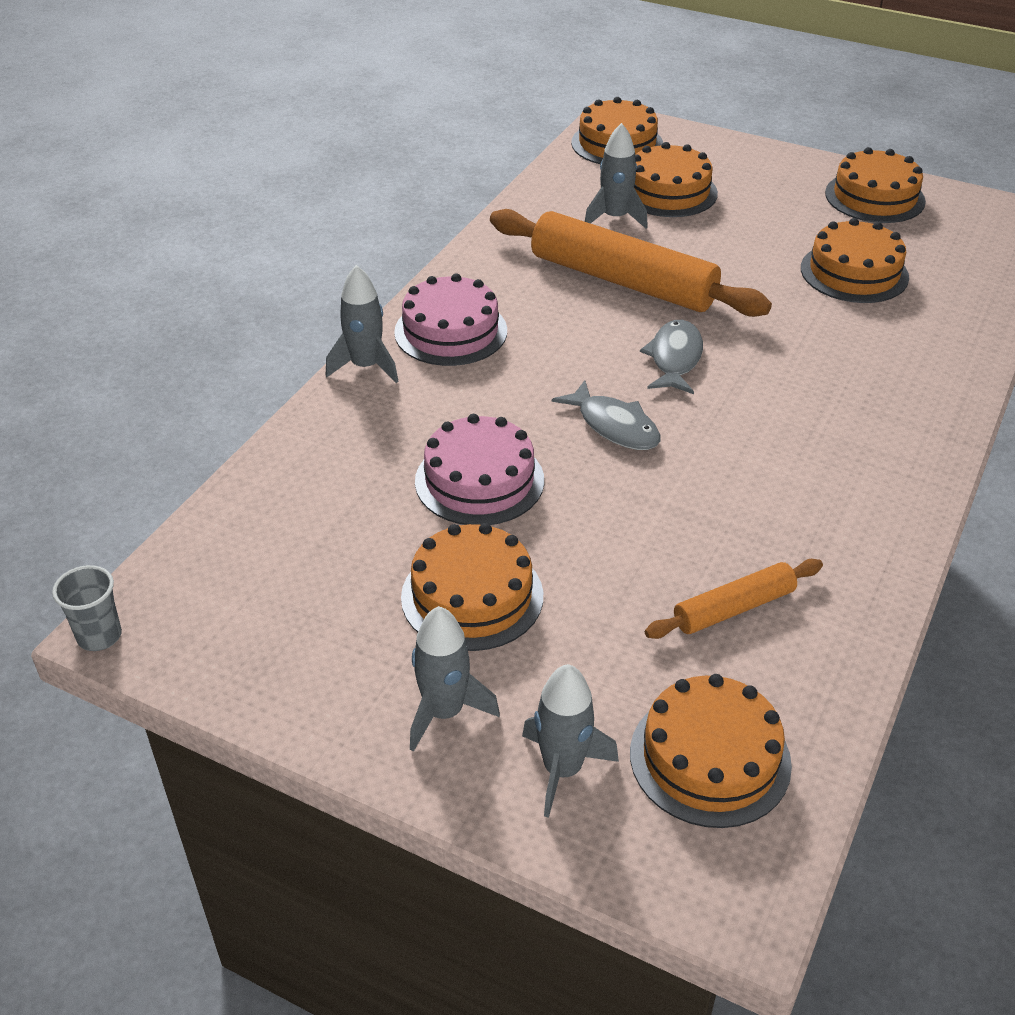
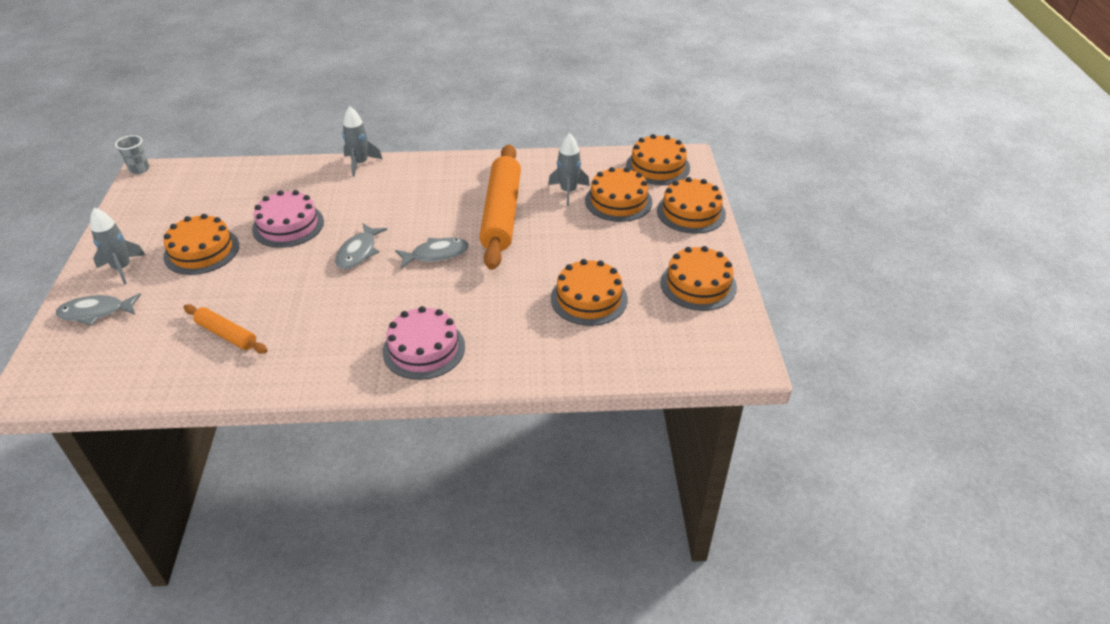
camera: 60 degrees right, 0 degrees up
(451, 331) = (408, 176): pink cake -> pink cake (424, 349)
(562, 769) = (96, 312): grey rocket -> grey fish
(710, 758) = (115, 355): orange cake -> orange cake (691, 212)

